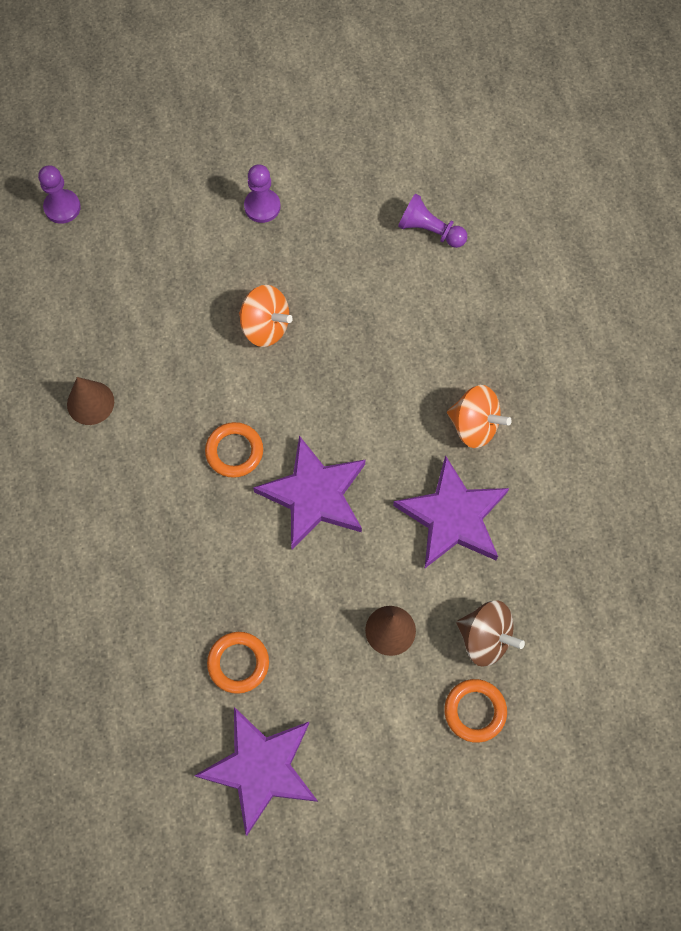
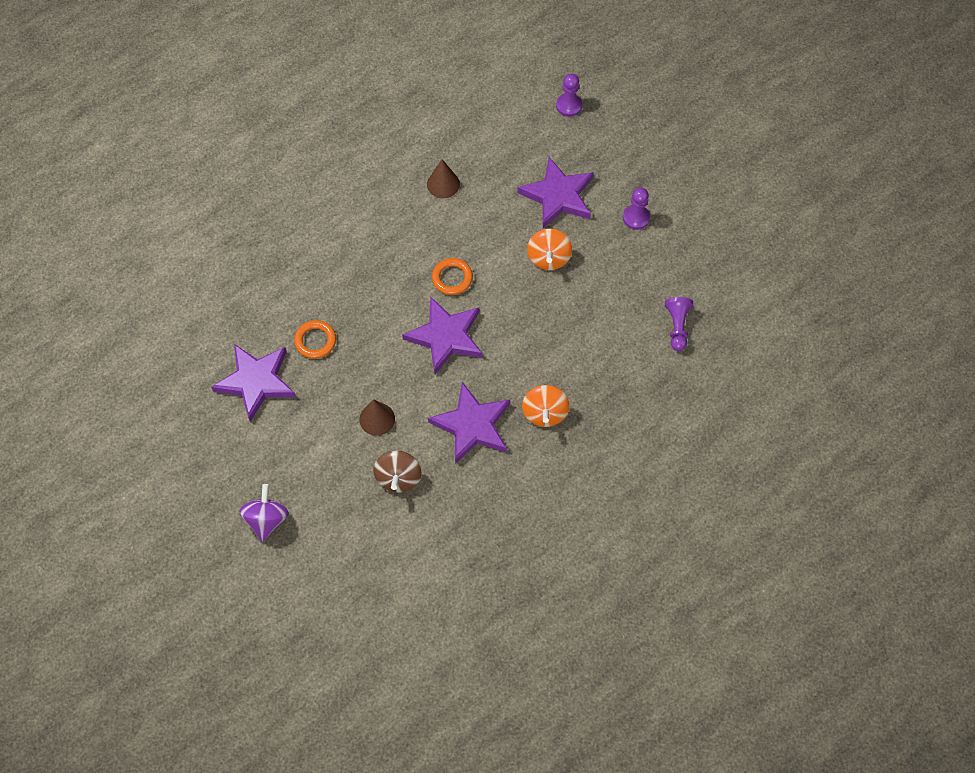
camera: 65 degrees right, 5 degrees down
(184, 277) = (558, 196): none -> purple star
(471, 836) = (266, 519): none -> purple spinning top
(475, 711) = (347, 490): orange ring -> none

